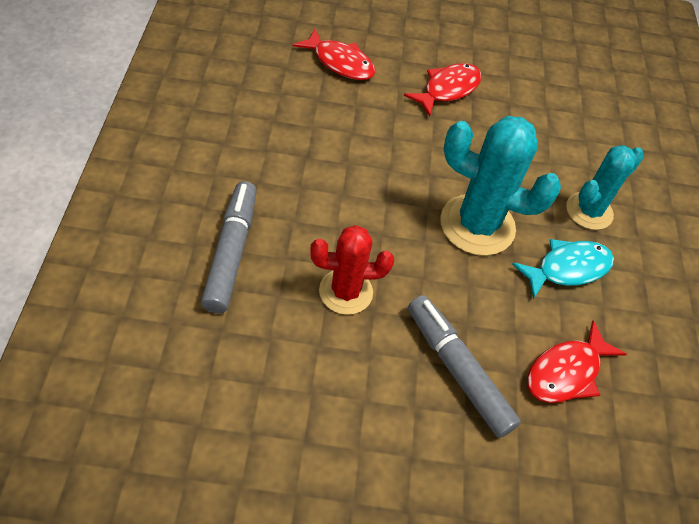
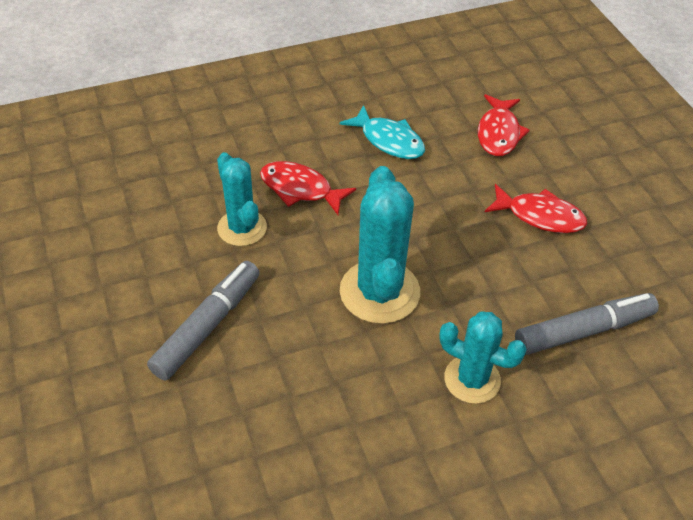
camera: 70 degrees right, 5 degrees down
(231, 252) = (235, 151): grey marker -> grey marker (583, 331)
(346, 292) = (242, 228): red cactus -> turquoise cactus
(566, 372) = (252, 410): red fish -> red fish (300, 189)
(567, 268) = (378, 379): turquoise fish -> turquoise fish (389, 140)

